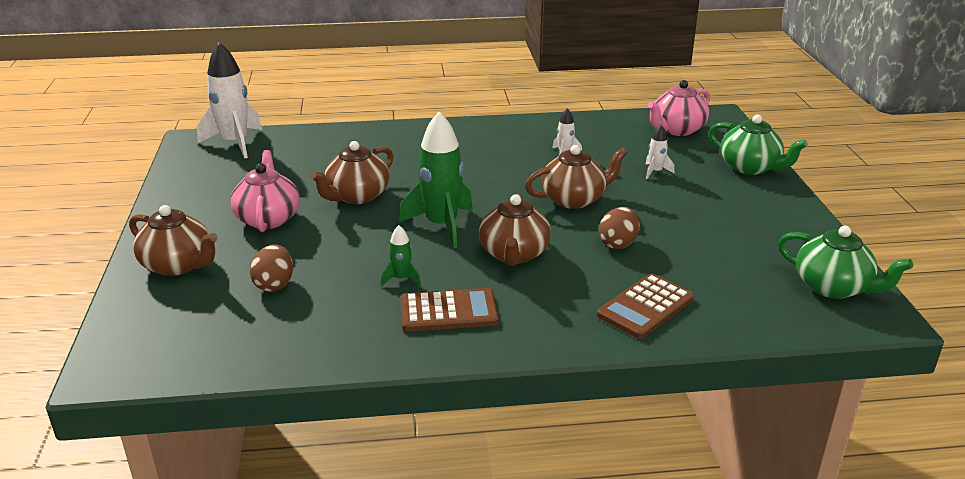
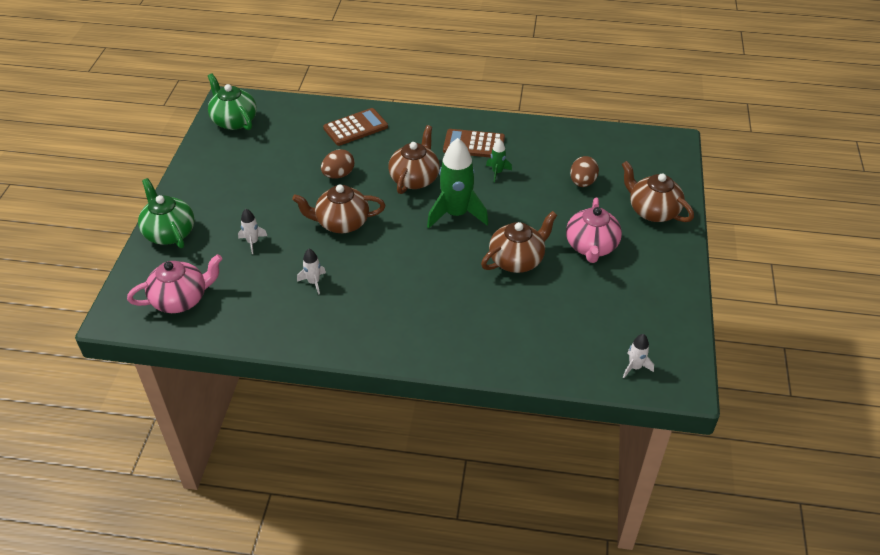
camera: 165 degrees left, 15 degrees up
(235, 143) = (634, 367): white rocket -> white rocket, size x0.47

